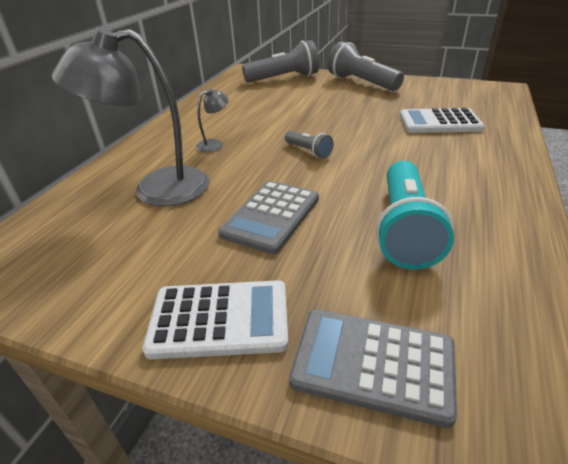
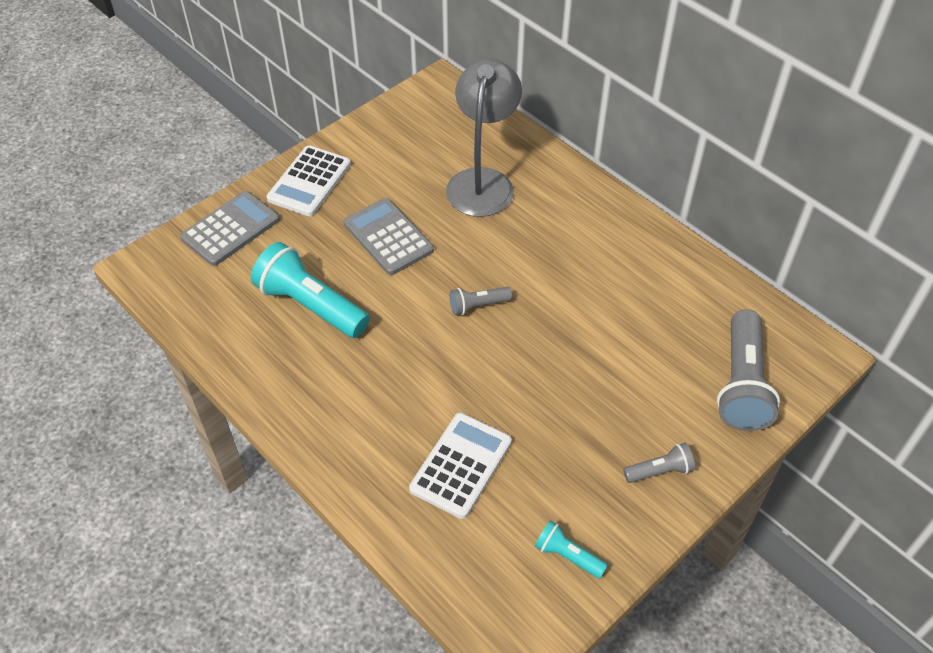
camera: 115 degrees right, 15 degrees up
(214, 144) = (548, 240): grey lamp -> none
(361, 83) = (659, 471): grey flashlight -> grey flashlight, size x0.50
(440, 89) = (567, 555): none -> turquoise flashlight

